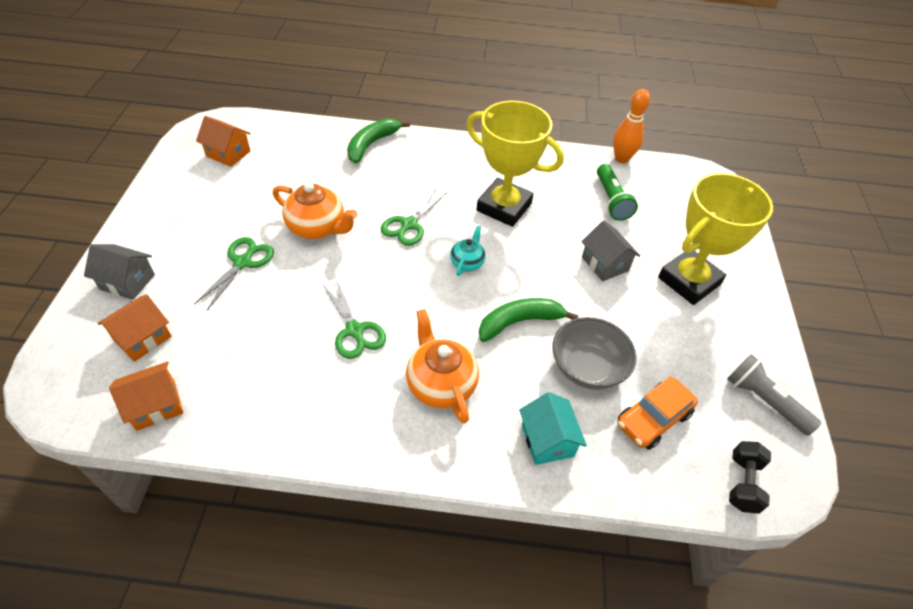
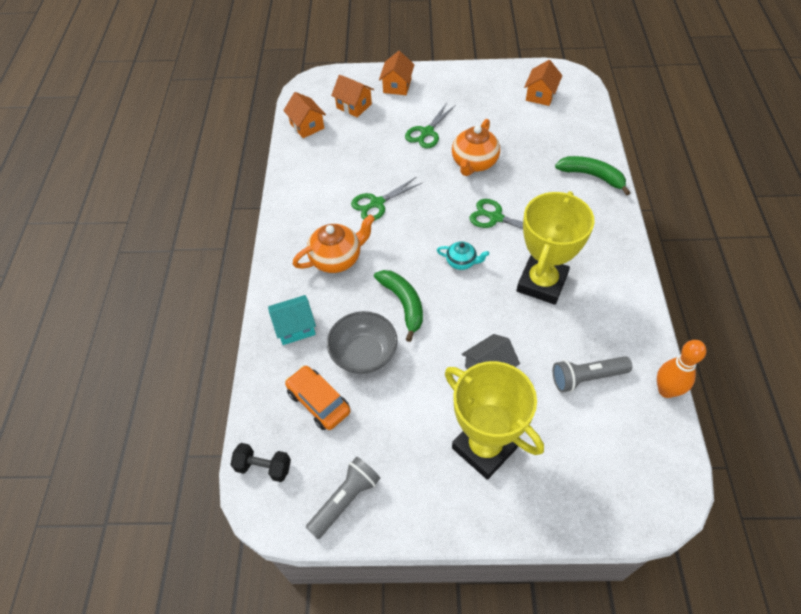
camera: 90 degrees right, 5 degrees up
(127, 282) = (397, 86): grey house -> orange house
(242, 262) = (427, 132): green scissors -> green scissors turned 105 degrees clockwise
(611, 200) = (586, 377): green flashlight -> grey flashlight

